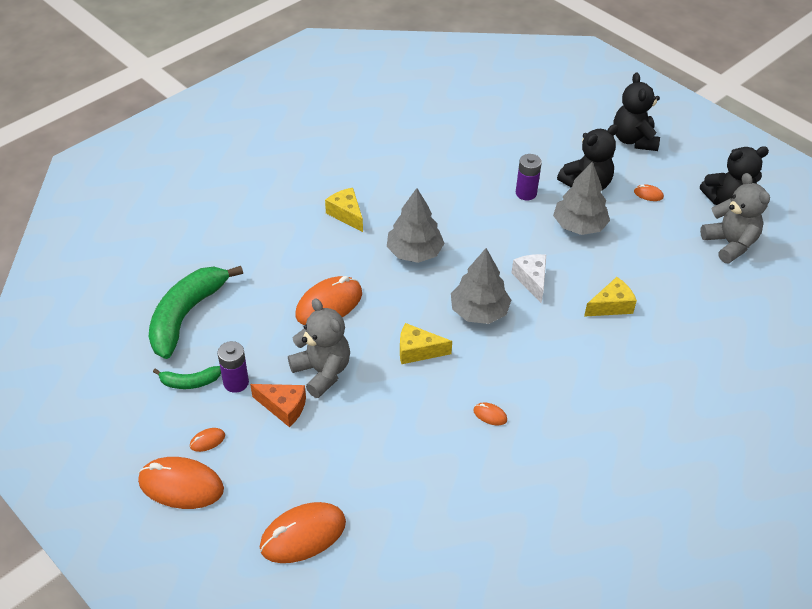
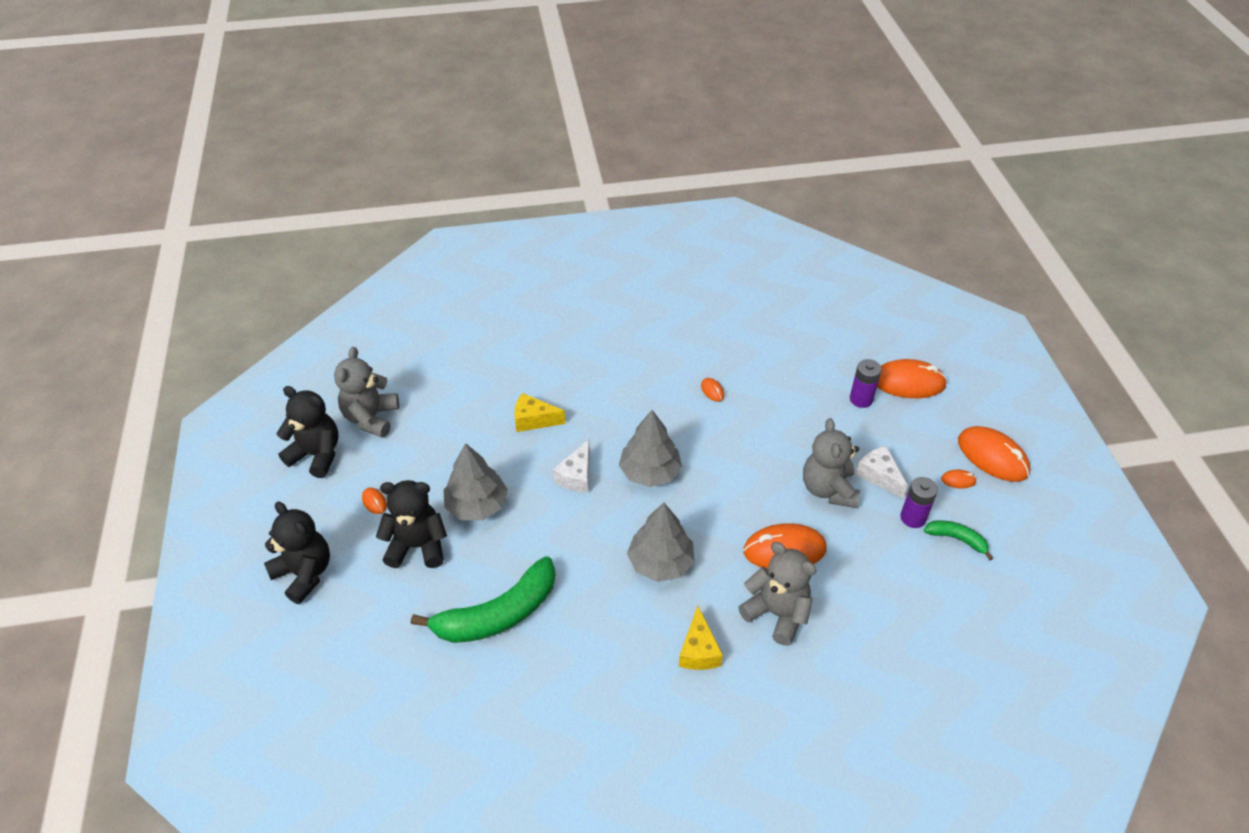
camera: 145 degrees left, 0 degrees up
(186, 315) = (937, 613): green banana -> green banana (498, 614)
(283, 407) = (879, 476): orange cheese -> white cheese
(307, 259) = (777, 613): none -> grey teddy bear
(417, 351) = (732, 465): yellow cheese -> none
(526, 193) = (487, 570): purple battery -> purple battery (861, 399)
(633, 140) = (304, 573): black teddy bear -> black teddy bear turned 75 degrees counterclockwise

